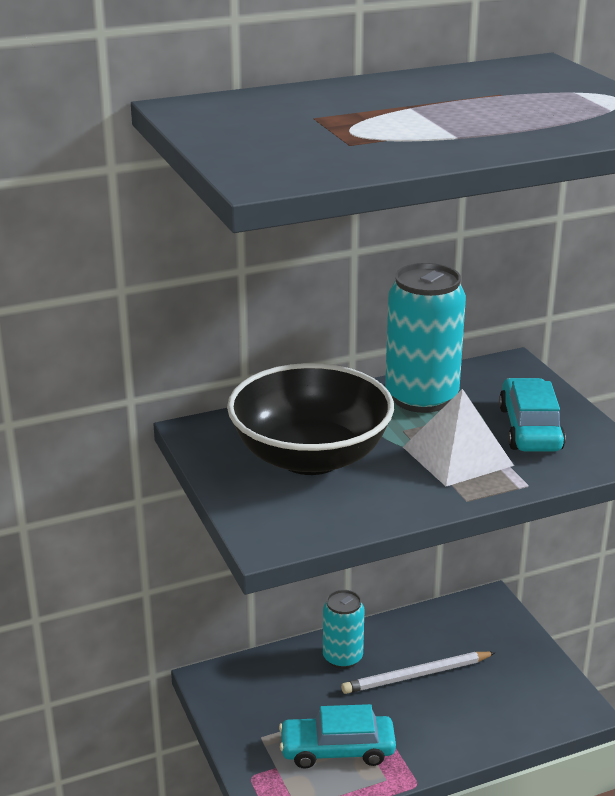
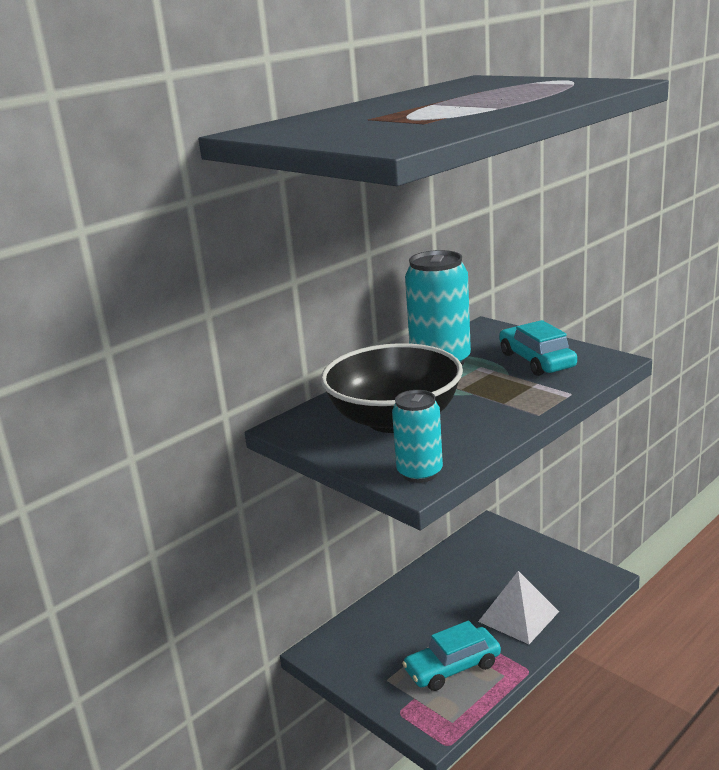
camera: 20 degrees left, 5 degrees down
(342, 658) = (410, 600): turquoise can -> turquoise can (419, 473)
(416, 675) = (473, 594): white pencil -> none
(457, 456) = (503, 390): white pyramid -> white pyramid (518, 616)

